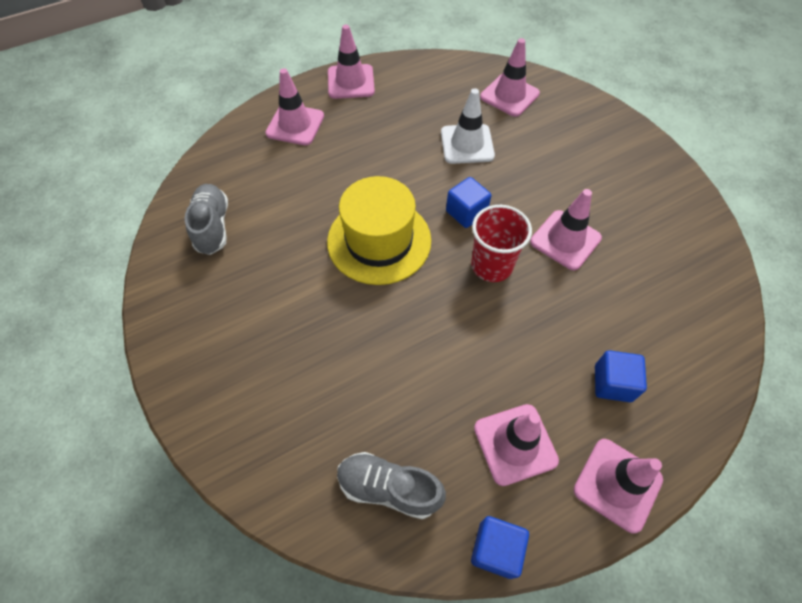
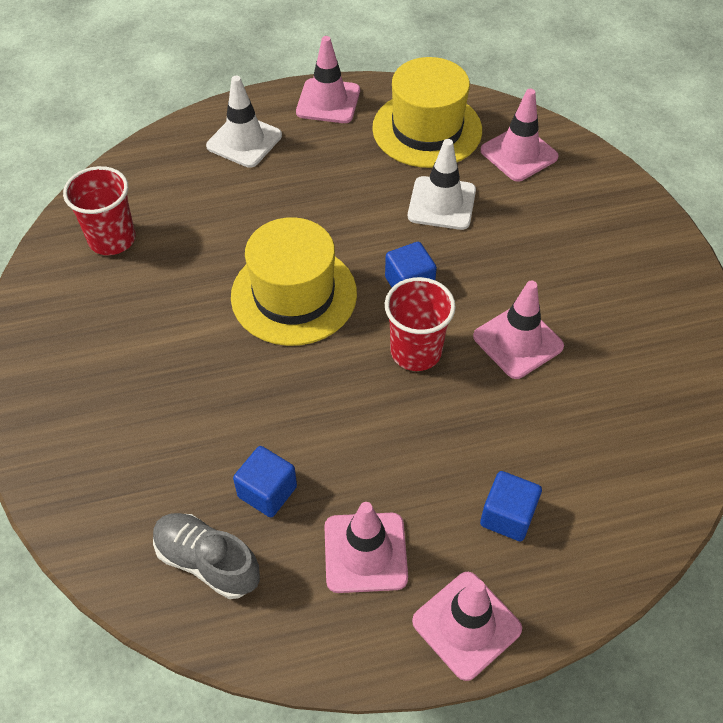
camera: 15 degrees right, 5 degrees down
(212, 226) = (112, 239): grey shoe -> red cup
(295, 125) = (244, 141): pink traffic cone -> white traffic cone
(434, 89) = (427, 129): none -> yellow hat
(496, 549) = (300, 654): blue cube -> blue cube (267, 492)

